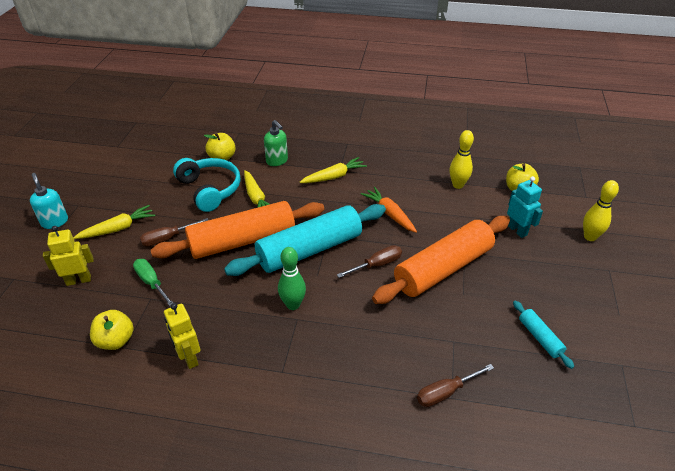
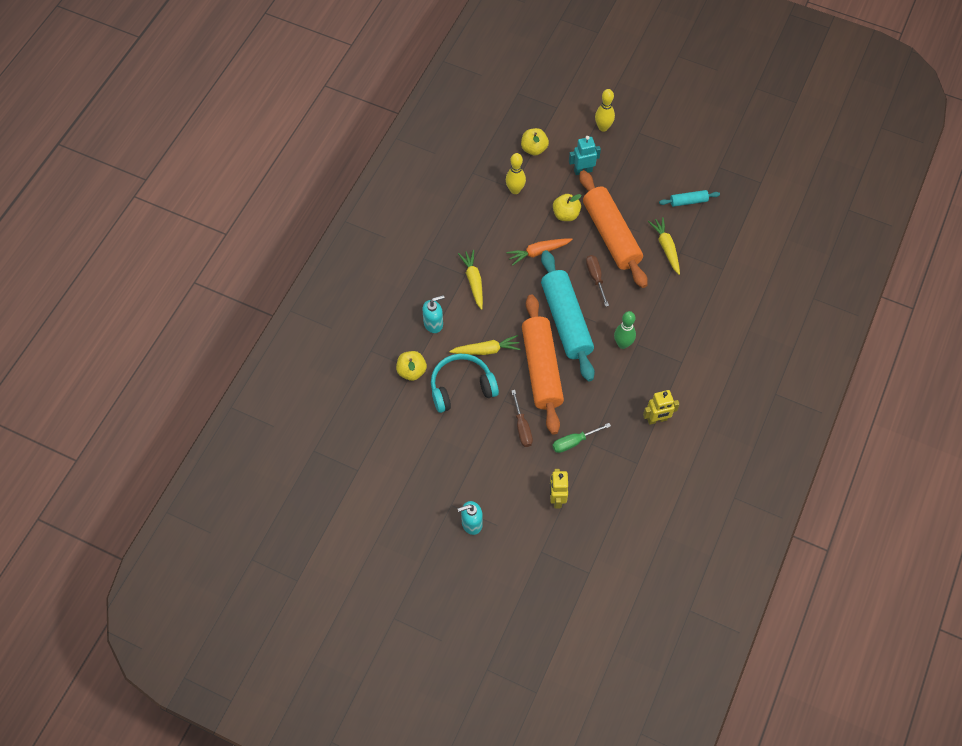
camera: 75 degrees left, 20 degrees up
(116, 340) = (629, 469): yellow apple -> yellow apple (566, 214)
(118, 228) = (497, 468): yellow carrot -> yellow carrot (666, 247)
(277, 161) = (433, 324): green soap dispenser -> turquoise soap dispenser
(445, 392) = (718, 271): brown screwdriver -> none

